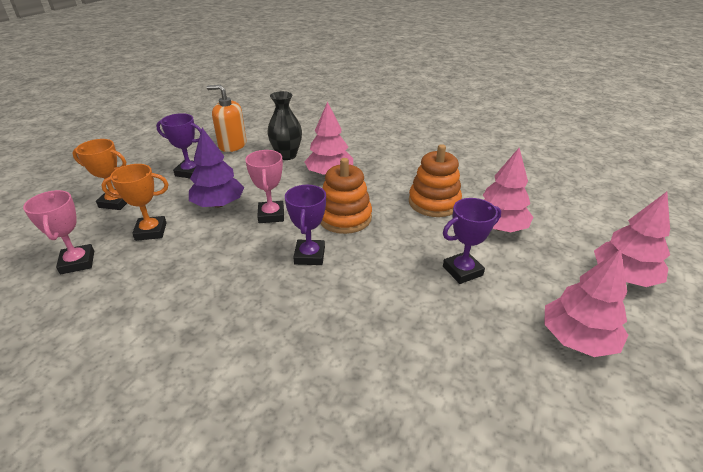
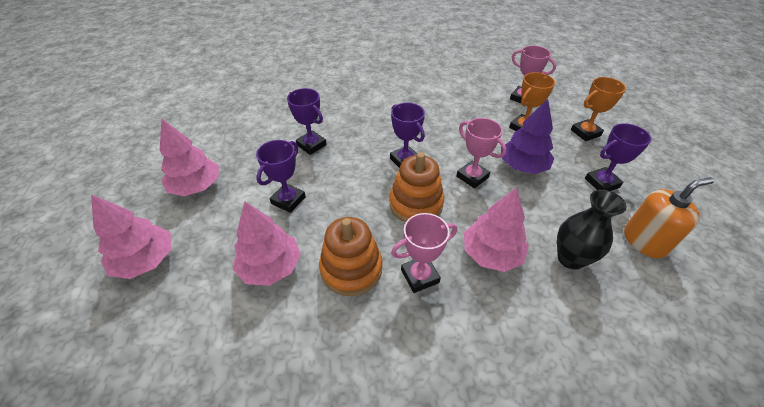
camera: 145 degrees right, 10 degrees up
(389, 182) = (420, 276): none -> pink trophy
(398, 328) = (311, 145): none -> purple trophy

